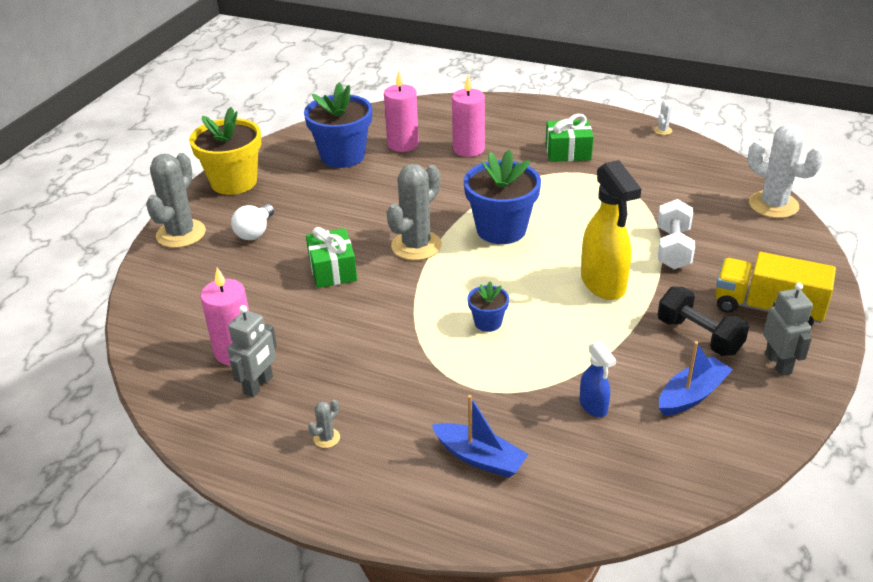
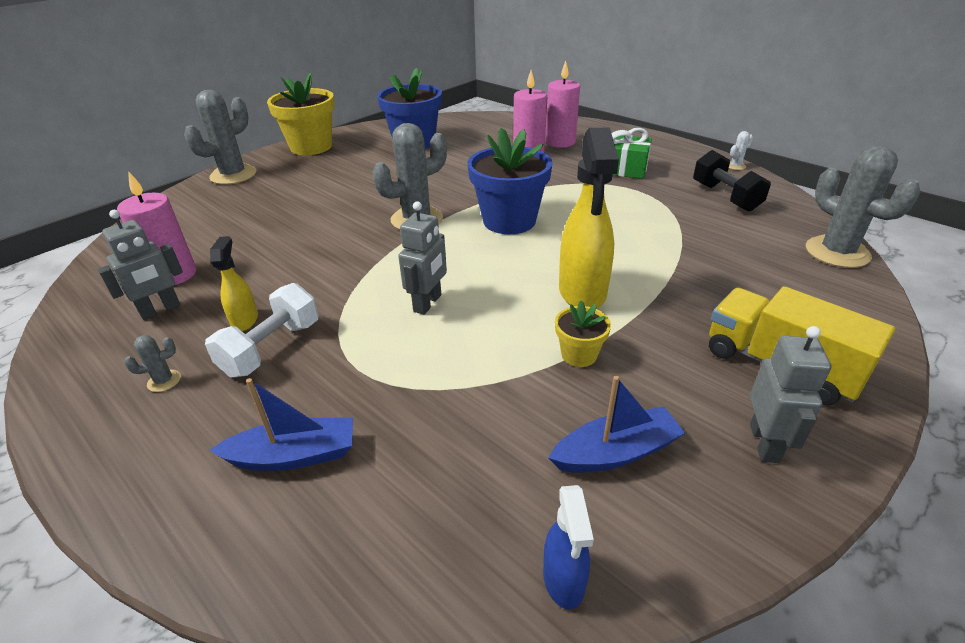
camera: 20 degrees right, 0 degrees up
(255, 232) = (290, 184): white light bulb -> none
(333, 270) = (324, 225): green gift -> none
(345, 374) = (245, 320): none -> yellow spray bottle
(403, 144) = (472, 141): pink candle -> pink candle (560, 142)
(480, 458) = (294, 455): blue boat -> blue boat turned 60 degrees counterclockwise
(488, 322) = (428, 303): blue flower pot -> grey robot
(593, 406) = (477, 430): blue spray bottle -> blue spray bottle (564, 580)
(630, 335) = (579, 354): none -> yellow flower pot
(673, 249) = (687, 273): white dumbbell -> white dumbbell (271, 348)
(699, 336) = (667, 378): black dumbbell -> black dumbbell (725, 197)
(773, 205) = (837, 252): white cactus -> grey cactus

